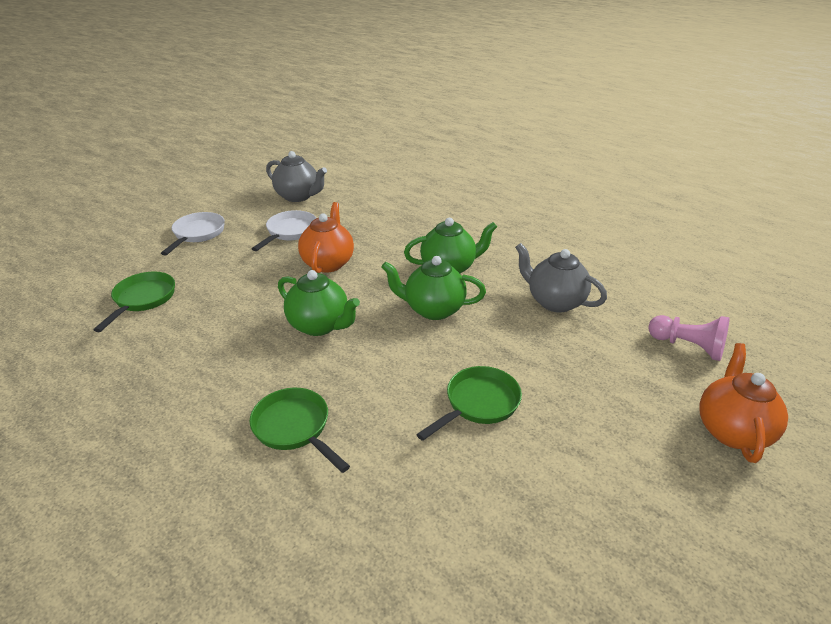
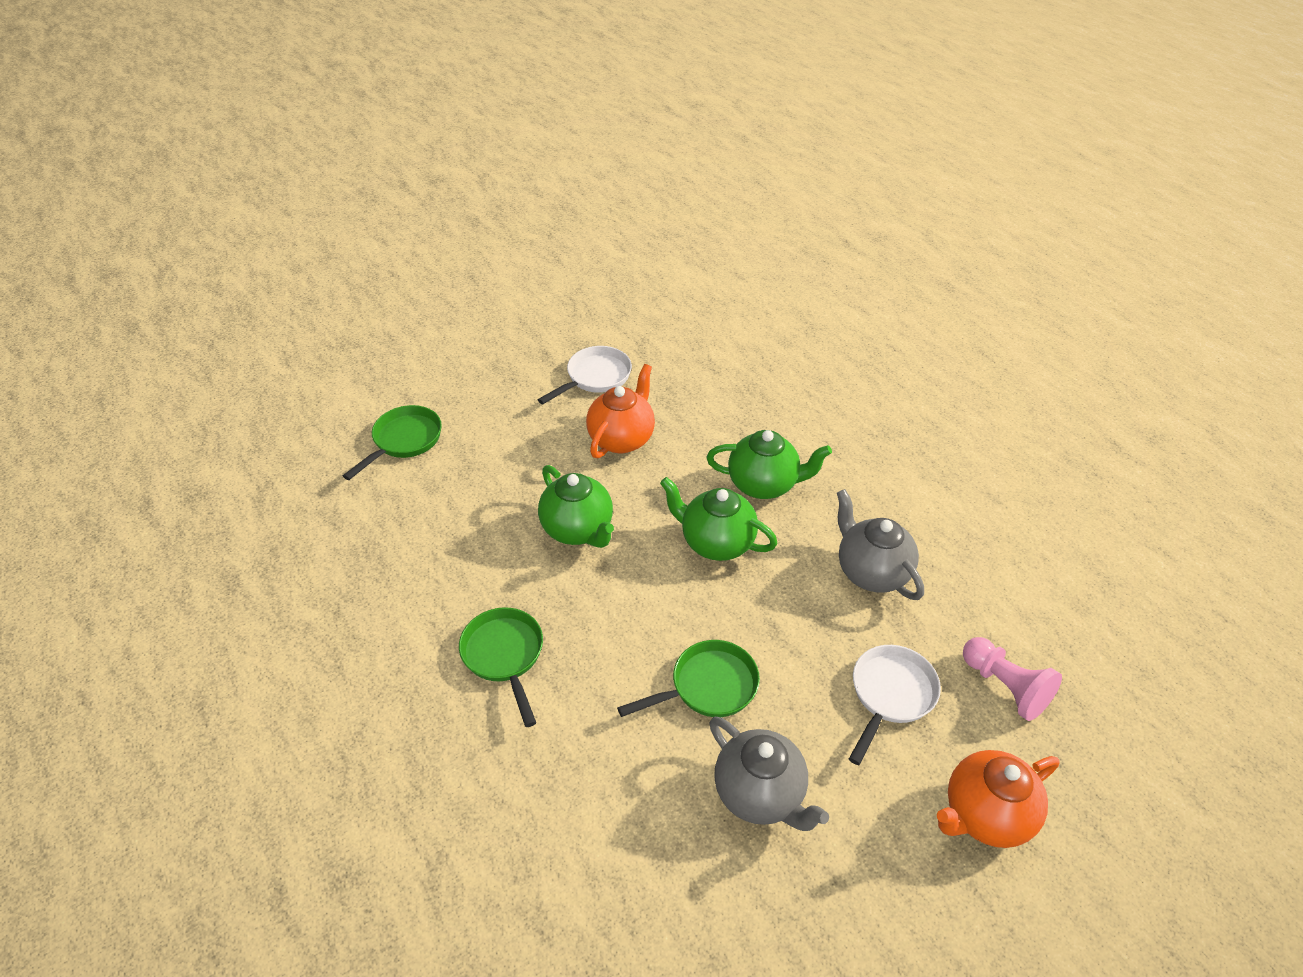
camera: 20 degrees right, 10 degrees up
(197, 234) = (489, 355): white pan -> white pan (890, 695)
(298, 196) = (626, 319): grey teapot -> grey teapot (760, 794)
(732, 430) = (985, 815): orange teapot -> orange teapot turned 150 degrees counterclockwise

